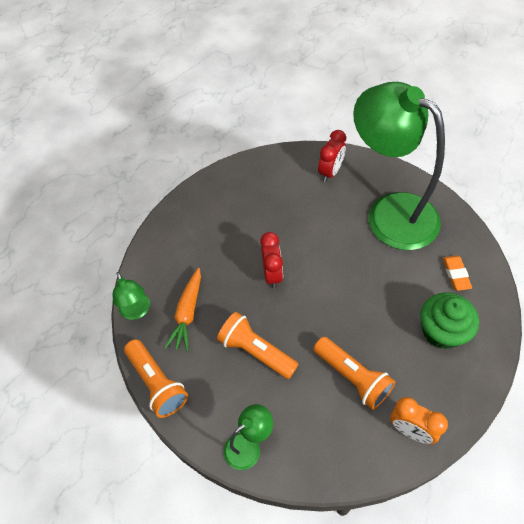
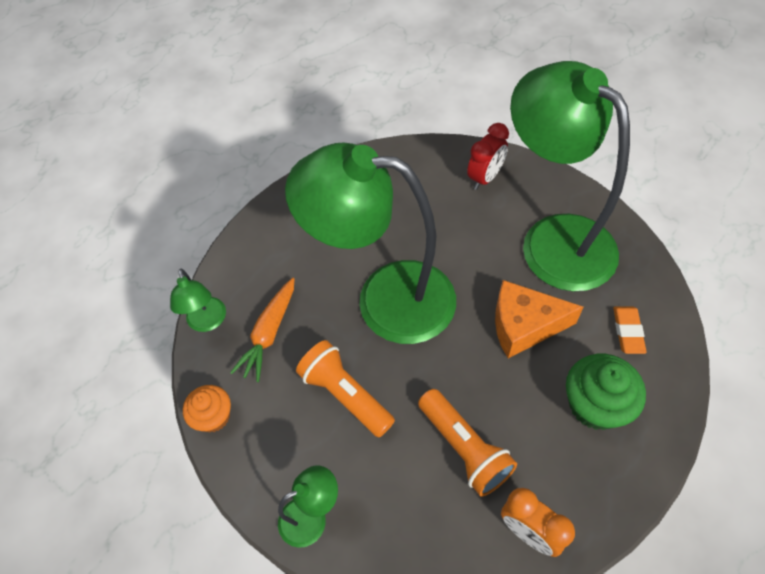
camera: 10 degrees right, 0 degrees up
(157, 383) = (213, 416): orange flashlight -> orange cupcake
(272, 274) = (385, 299): red clock -> green lamp
(380, 280) = (524, 326): none -> orange cheese

